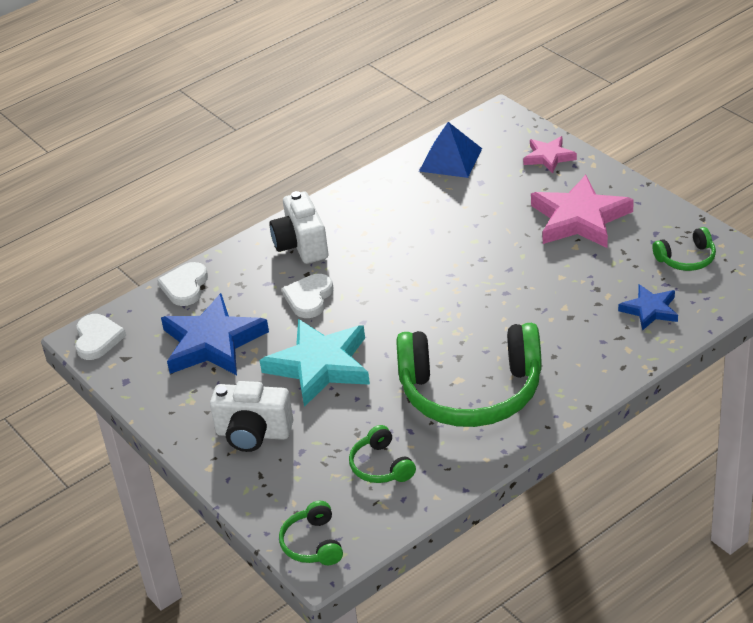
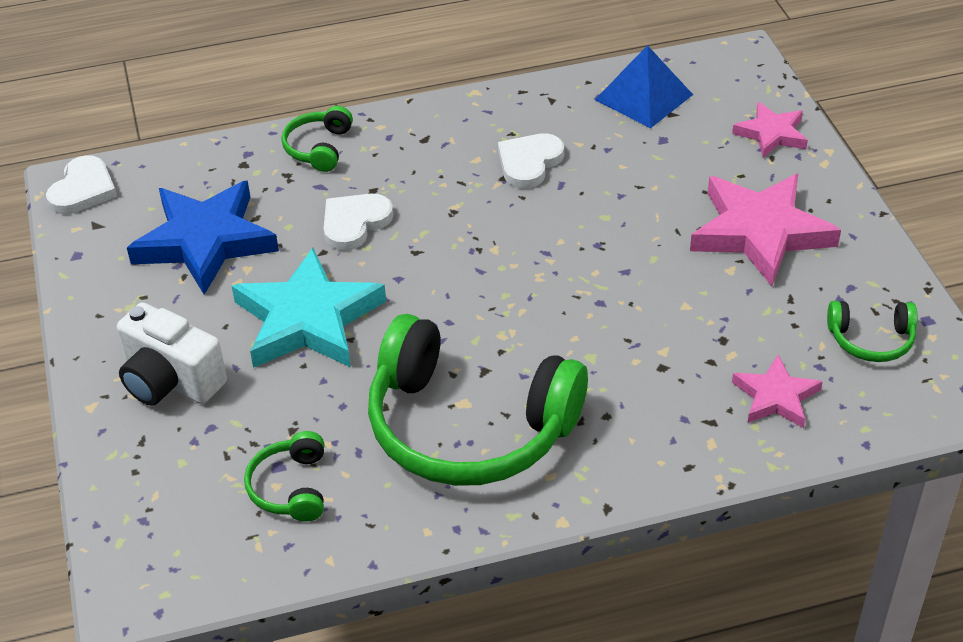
camera: 20 degrees right, 5 degrees up
(185, 286) = (223, 157): white heart -> white heart (529, 163)
(301, 245) = (391, 150): white camera -> none
(313, 544) = (139, 563): green headphones -> green headphones (319, 148)
(650, 310) = (776, 397): blue star -> pink star

